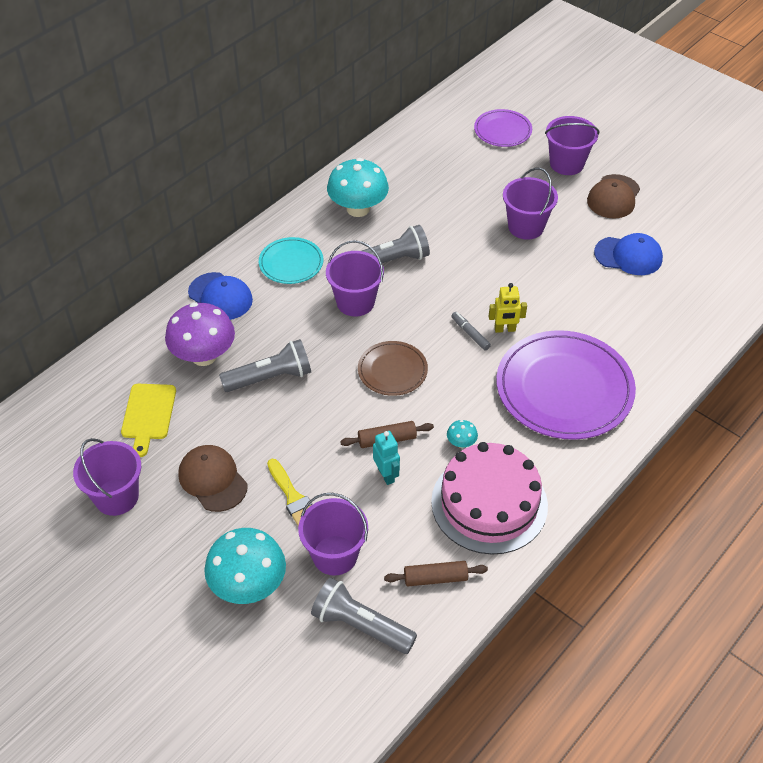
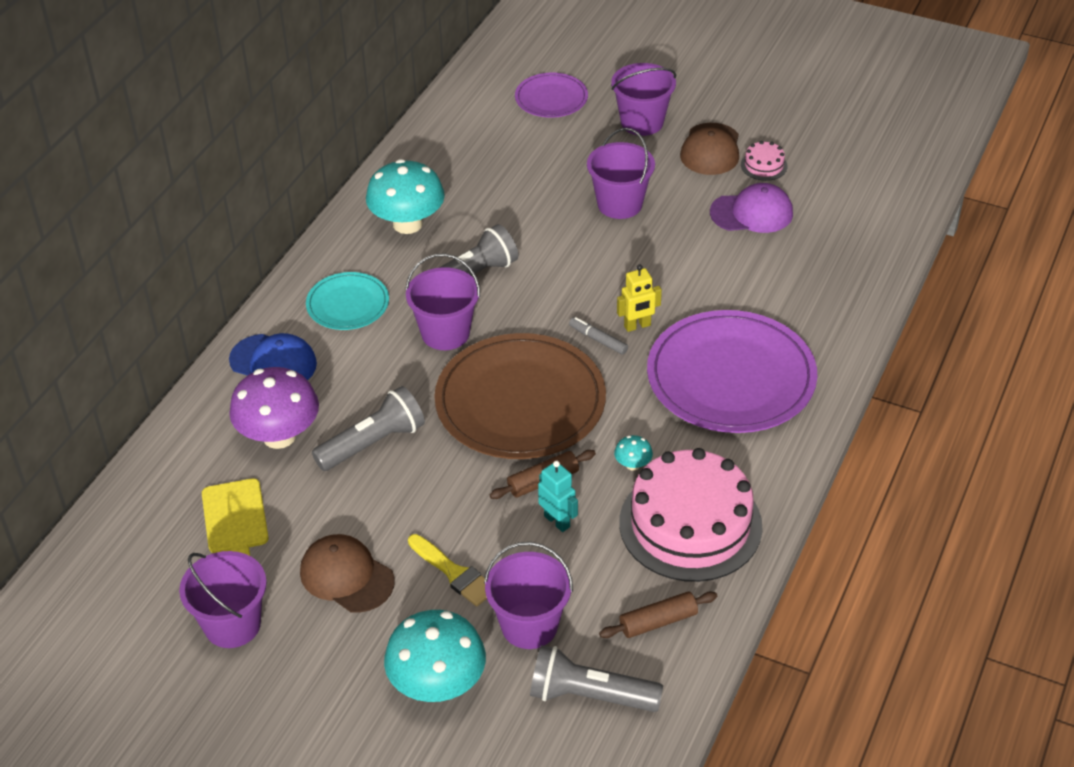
camera: 15 degrees left, 5 degrees down
(392, 370) = (520, 401): brown plate -> brown plate, size x1.94
(628, 256) = (752, 213): blue cap -> purple cap
(652, 218) = (764, 165): none -> pink cake

